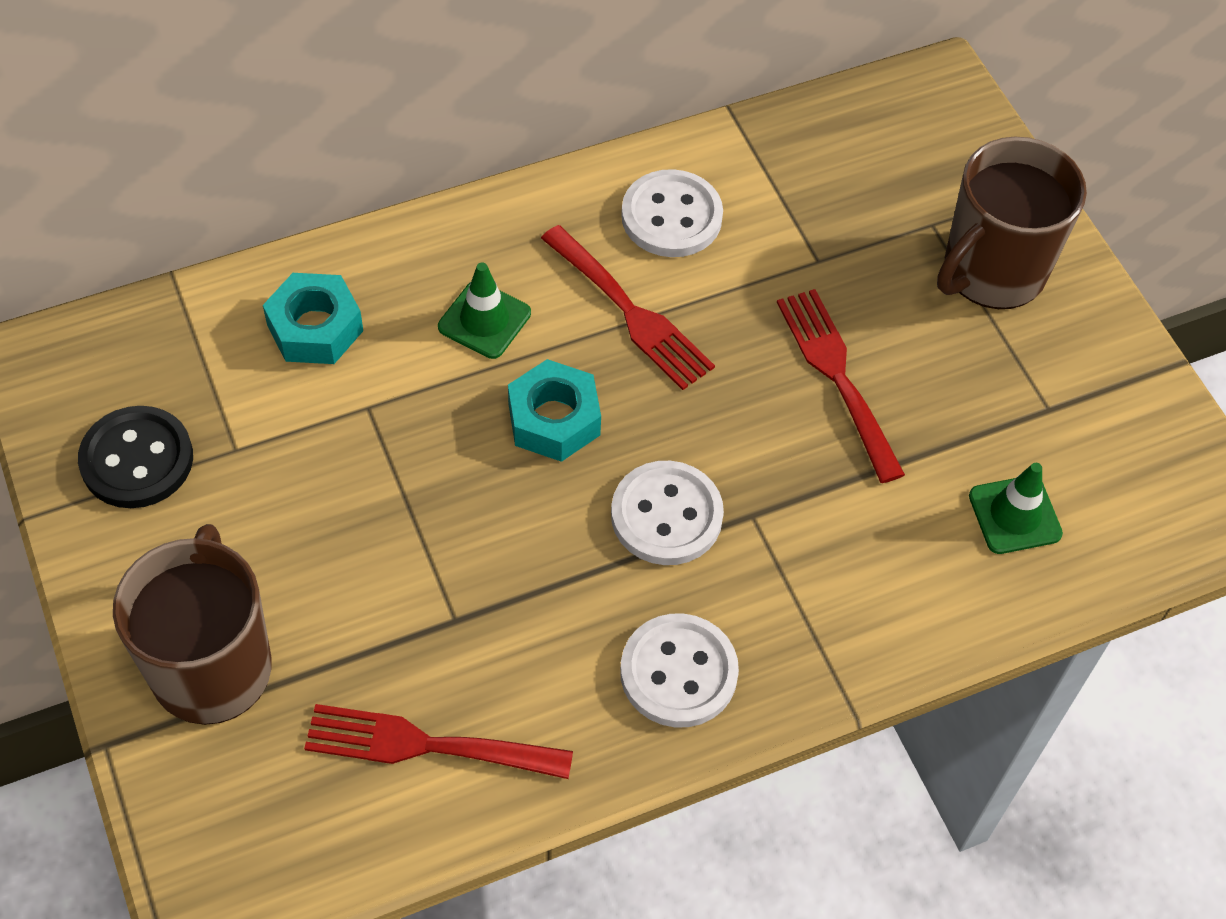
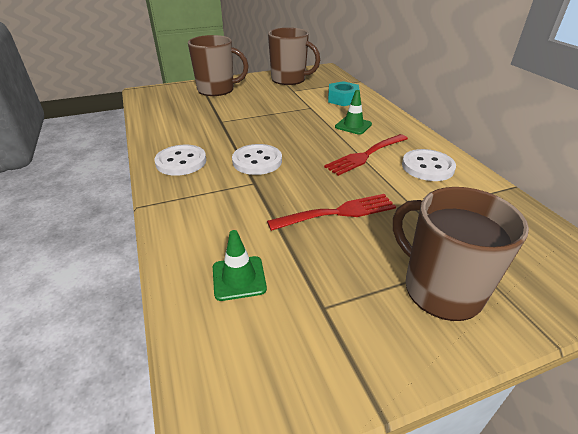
camera: 95 degrees right, 20 degrees down
(137, 460) = (289, 79): black button -> brown mug
(426, 745) = (175, 117): red fork -> none
(554, 419) = (306, 138): turquoise nut -> none

